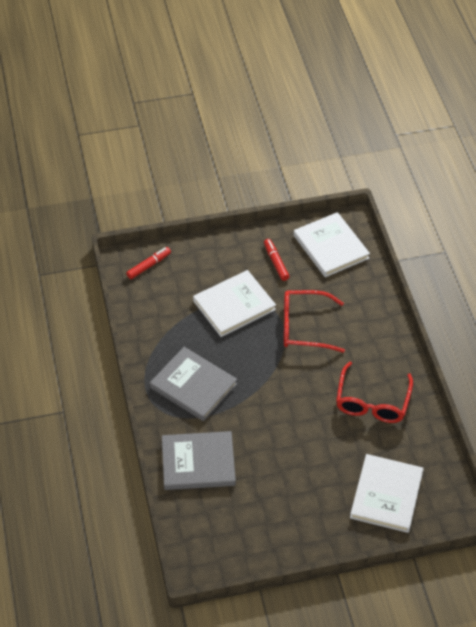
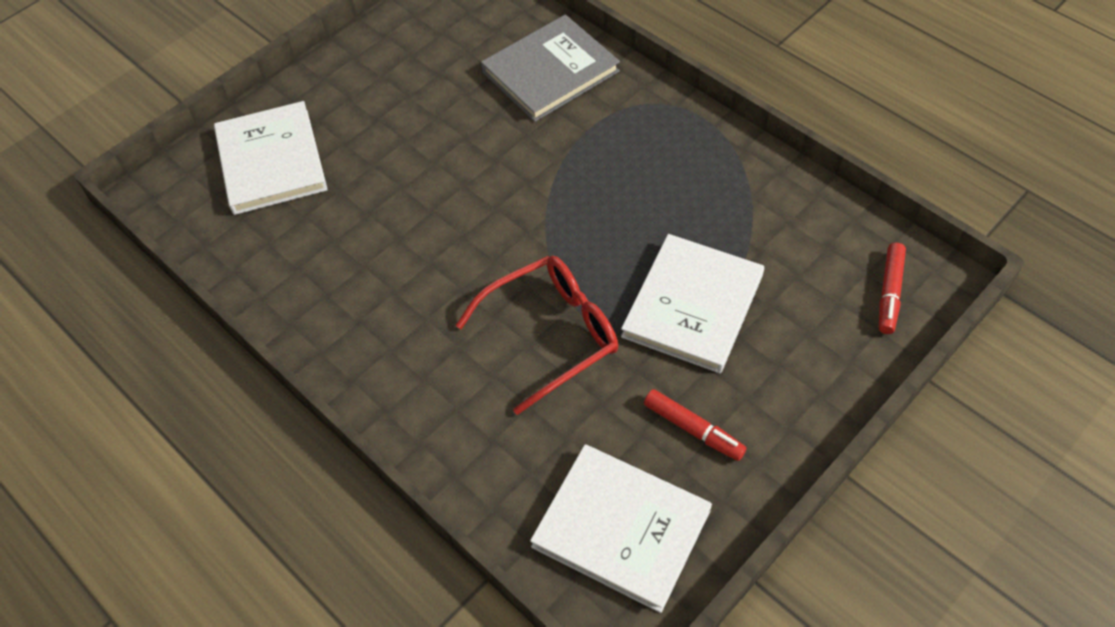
camera: 150 degrees right, 5 degrees up
(193, 386) = (642, 155): grey book -> none
(372, 401) = (363, 275): red glasses -> none

